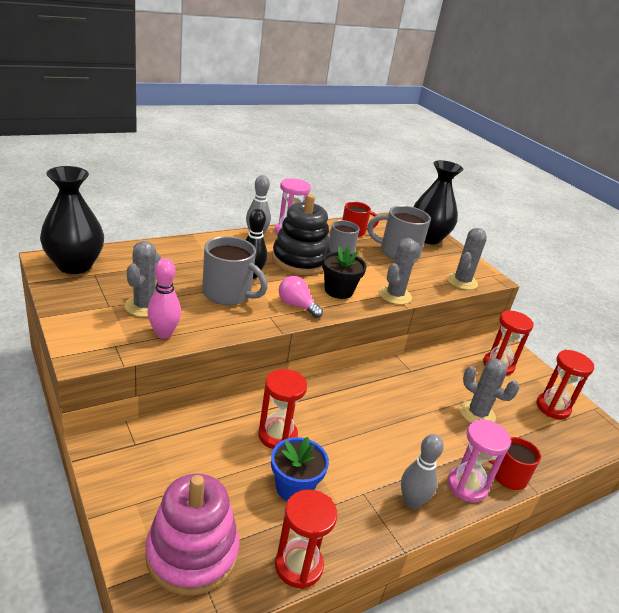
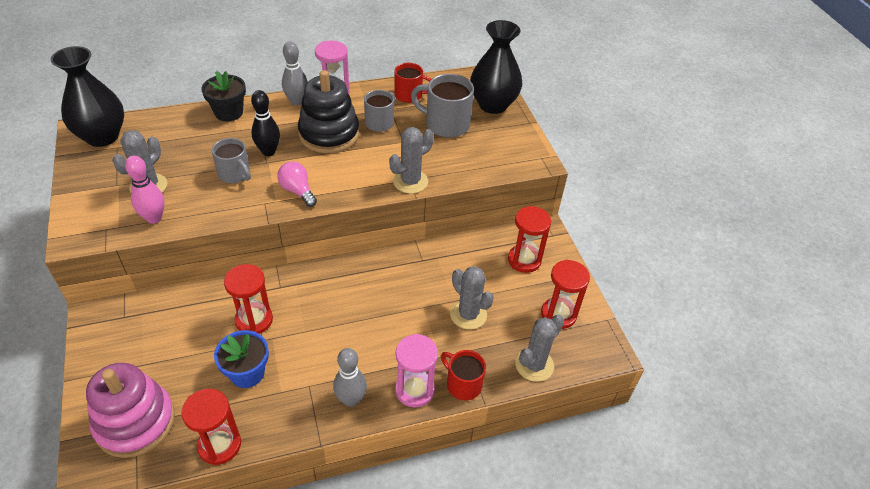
camera: 15 degrees right, 15 degrees up
(228, 294) = (235, 174): grey mug -> grey mug, size x0.66
(338, 290) = (351, 174): black flower pot -> black flower pot (229, 112)
(462, 281) = (499, 166): grey cactus -> grey cactus (534, 365)

